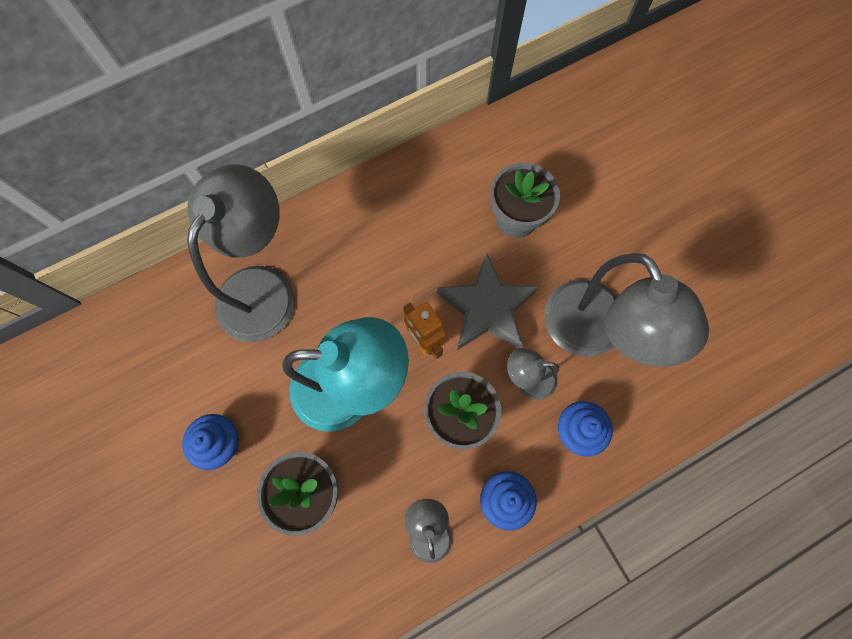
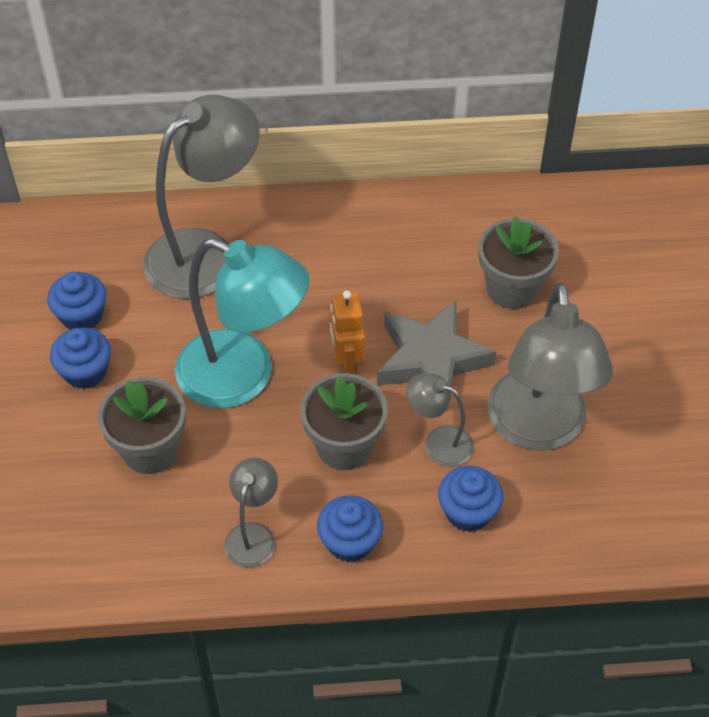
camera: 25 degrees right, 20 degrees down
(190, 391) = (82, 316): none -> blue cupcake

